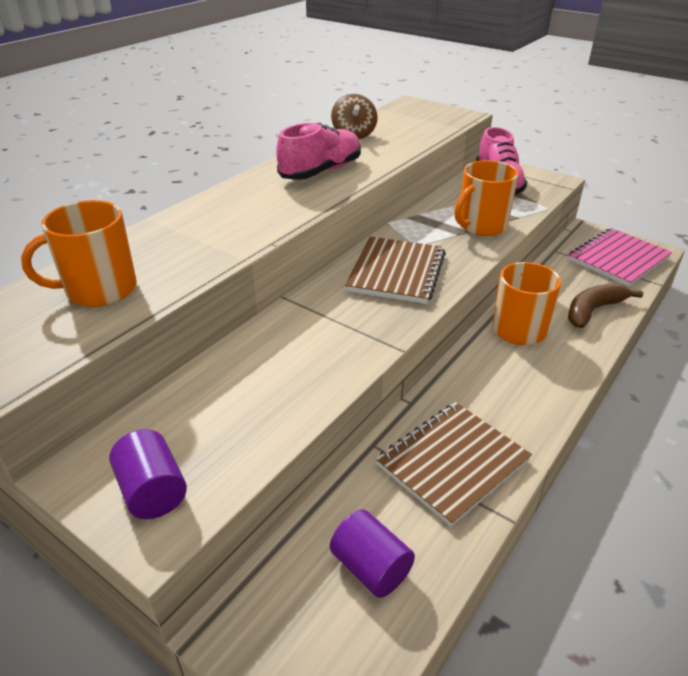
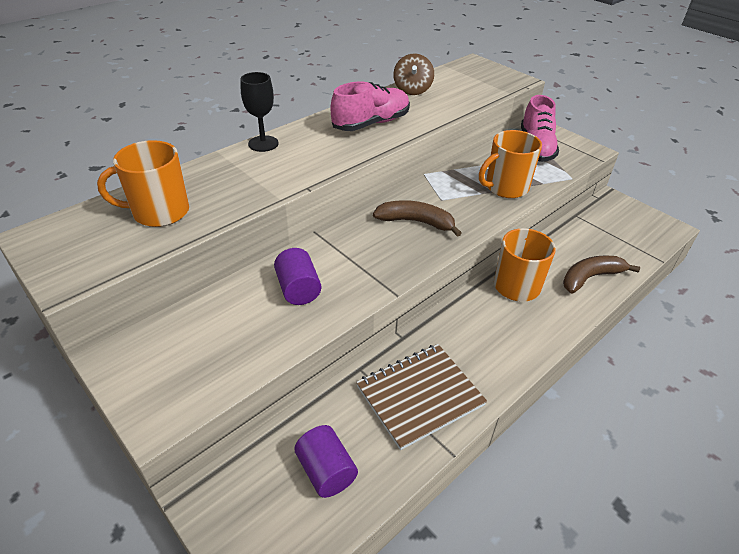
camera: 10 degrees right, 5 degrees up
(152, 491) = (165, 383): purple cylinder -> purple cylinder (298, 289)
(202, 204) = (263, 144): none -> black goblet
(396, 272) = (416, 222): brown notebook -> brown banana
(618, 259) = (631, 231): pink notebook -> none

